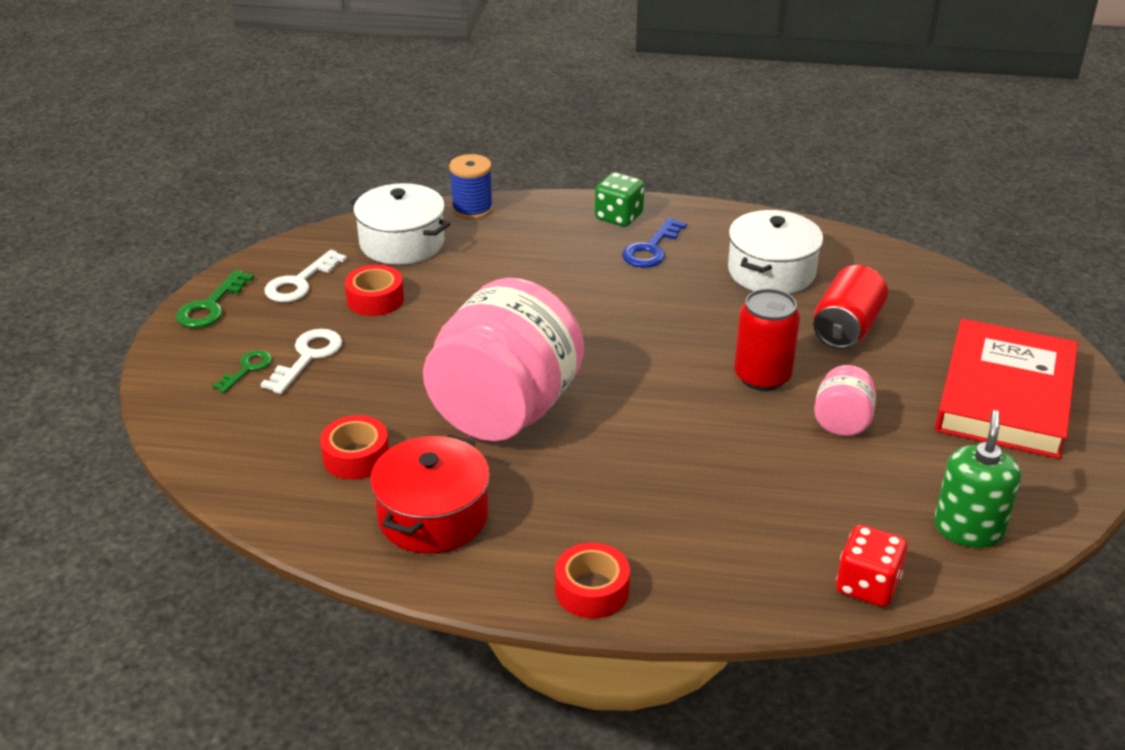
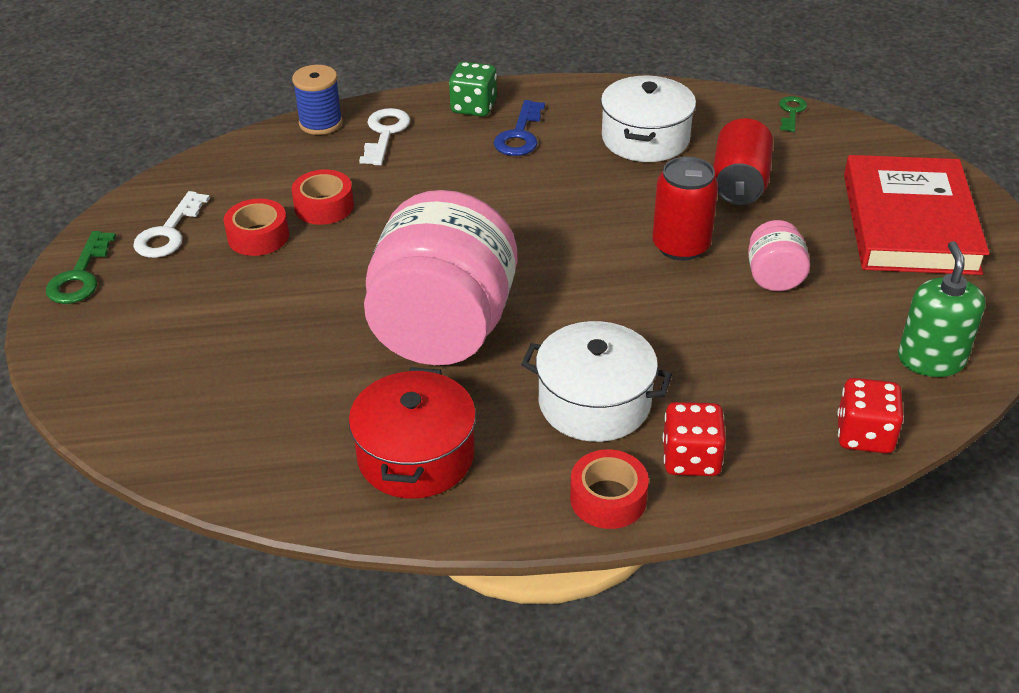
camera: 15 degrees left, 5 degrees up
(247, 369) = (150, 337): green key -> green key (791, 112)
(308, 357) = (211, 312): white key -> white key (385, 133)
(356, 457) = (308, 410): red tape -> red tape (324, 206)
(402, 243) = (261, 171): white pot -> white pot (594, 402)
(686, 571) = (691, 458): none -> red dice

